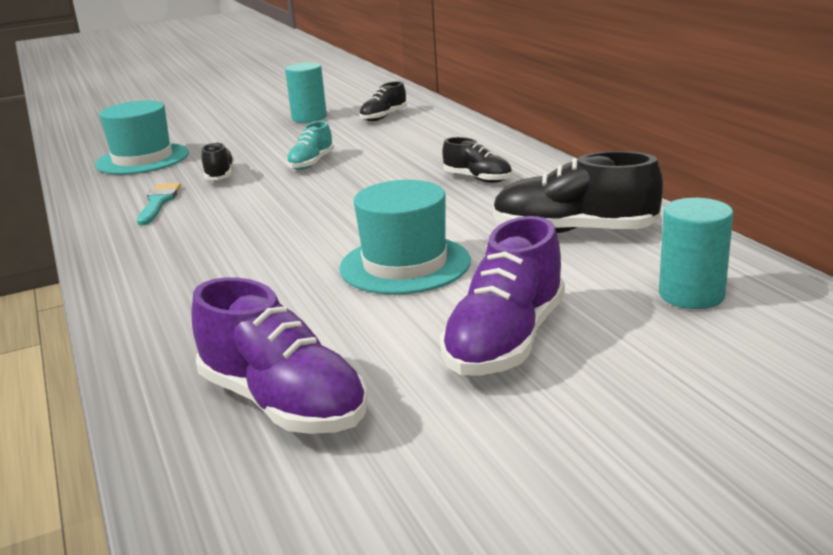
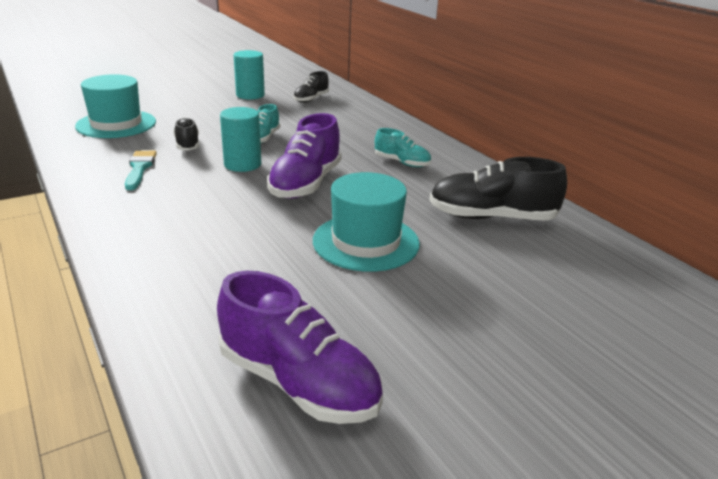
camera: 10 degrees left, 5 degrees up
(477, 179) = (402, 162): black shoe -> turquoise shoe
(506, 341) = (469, 322): purple shoe -> purple shoe (306, 184)
(691, 295) = (600, 282): turquoise cylinder -> turquoise cylinder (242, 164)

